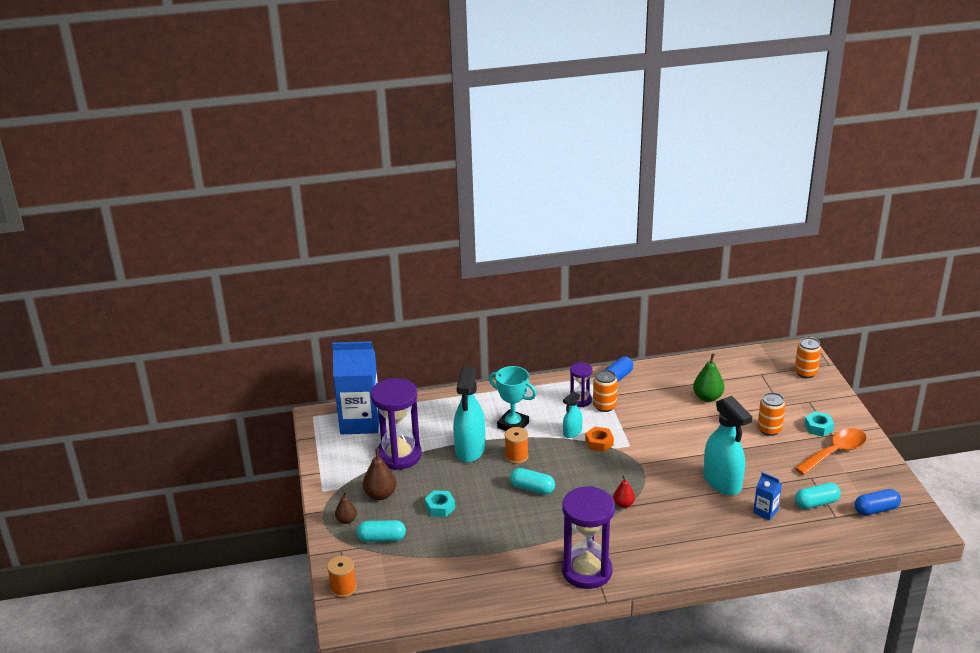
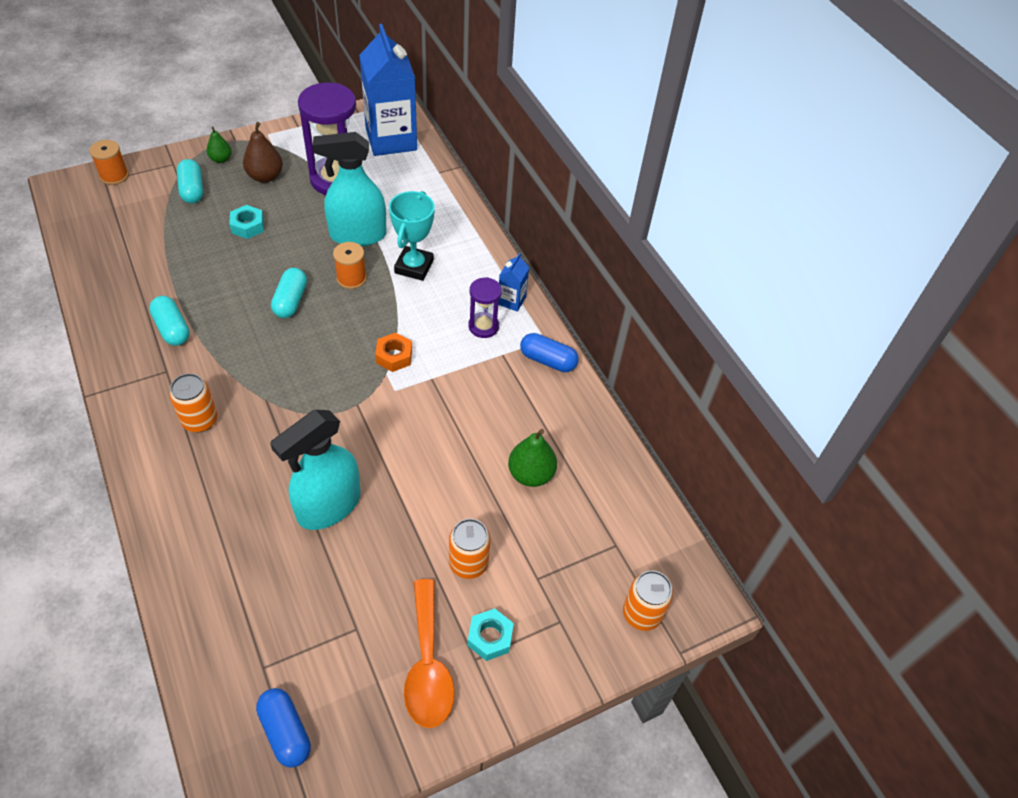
camera: 70 degrees right, 20 degrees up
(346, 520) = (221, 159): brown pear -> green pear
(572, 432) = (411, 326): turquoise spray bottle -> none
(587, 571) = (139, 371): purple hourglass -> none
(604, 406) = (477, 353): orange can -> orange can (200, 420)
(623, 504) = (269, 395): red pear -> none
(765, 511) = (267, 566): blue carton -> blue carton (511, 300)
(816, 503) = (293, 637): turquoise capsule -> turquoise capsule (172, 329)
(835, 452) = (427, 665): orange spoon -> orange spoon turned 45 degrees clockwise

